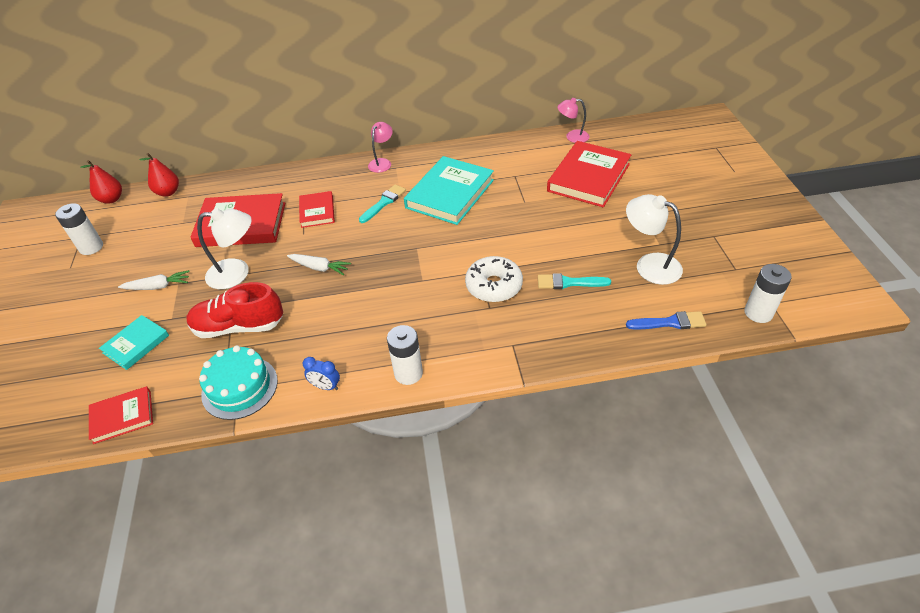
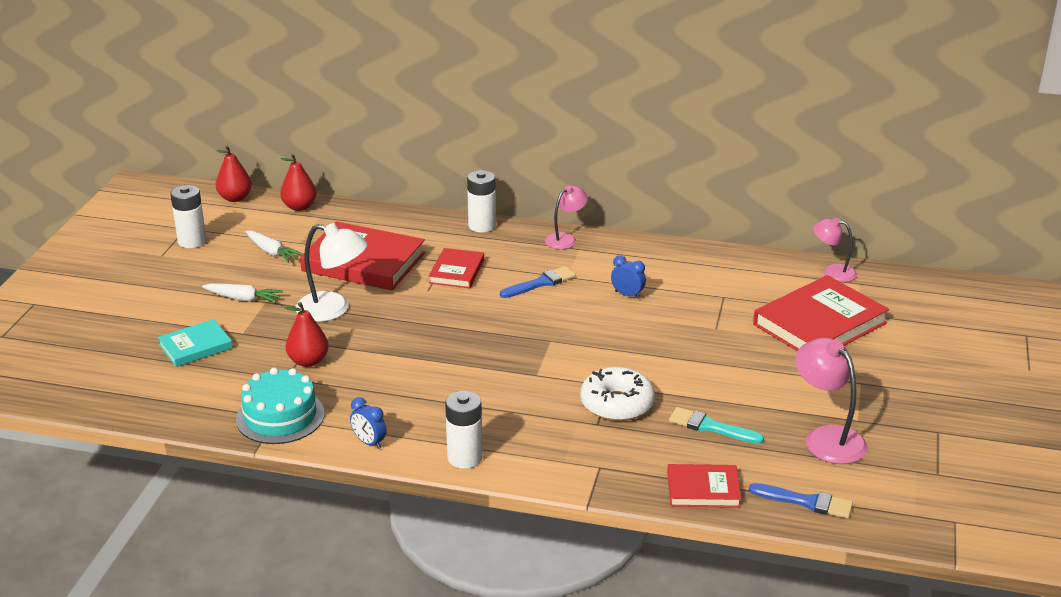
camera: 20 degrees right, 15 degrees down
(122, 416) = (153, 406): red book -> red book (703, 489)
(239, 327) = (308, 361): red shoe -> red pear
(319, 268) = (426, 329): white carrot -> white carrot (272, 252)
(384, 203) = (540, 283): turquoise brush -> blue brush
(450, 194) = (627, 295): turquoise book -> blue clock
(649, 265) = (827, 438): white lamp -> pink lamp
(758, 313) = (929, 526): white battery -> white battery (482, 226)

